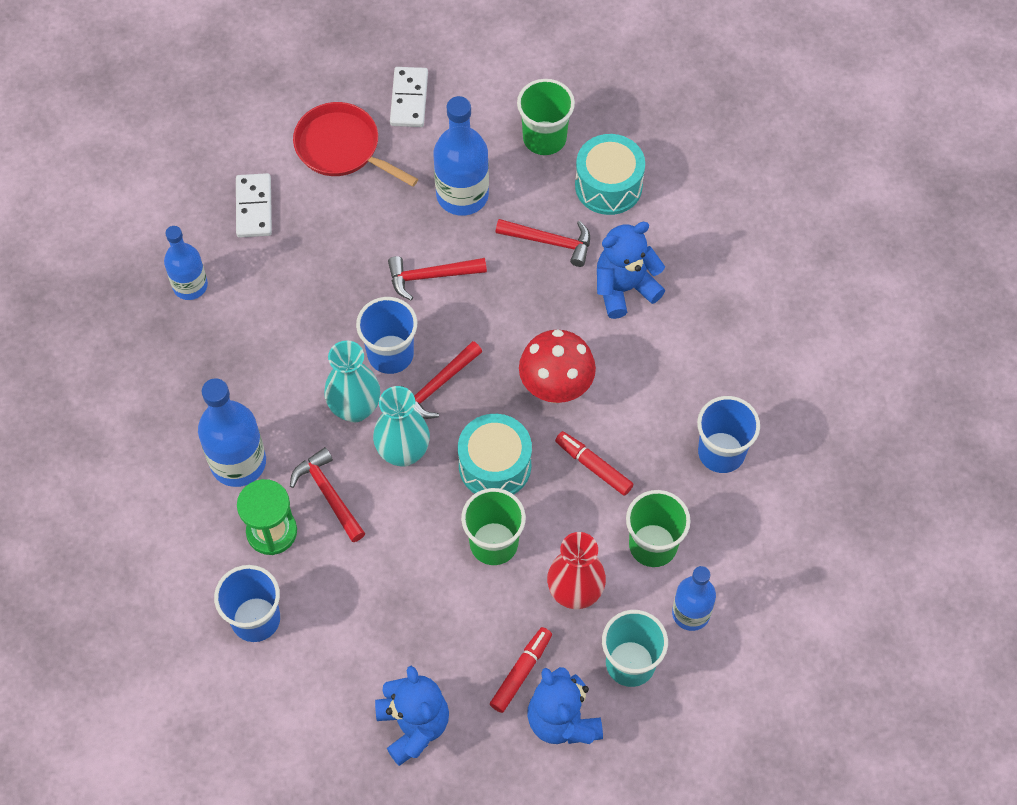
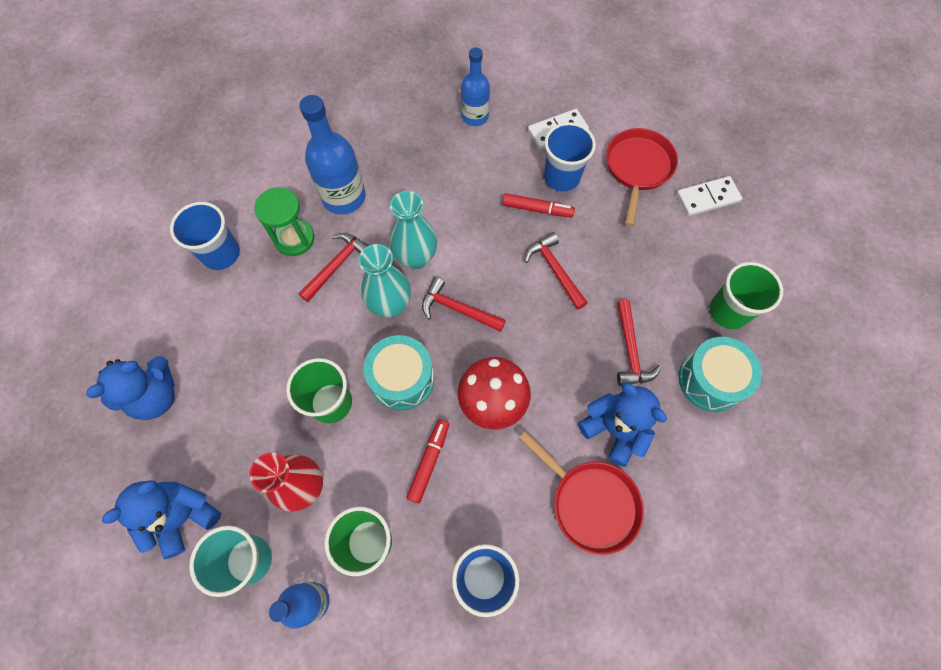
camera: 70 degrees right, 5 degrees up
(390, 354) = (472, 265): blue cup -> blue cup (561, 177)
(462, 195) = (640, 267): blue bottle -> none
(521, 672) = (220, 465): red marker -> red marker (537, 209)
(686, 336) = (590, 503): none -> red pan

